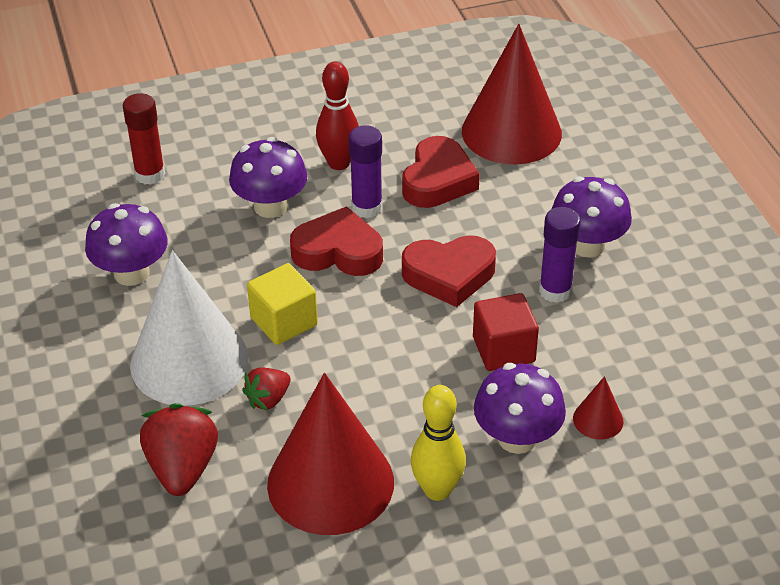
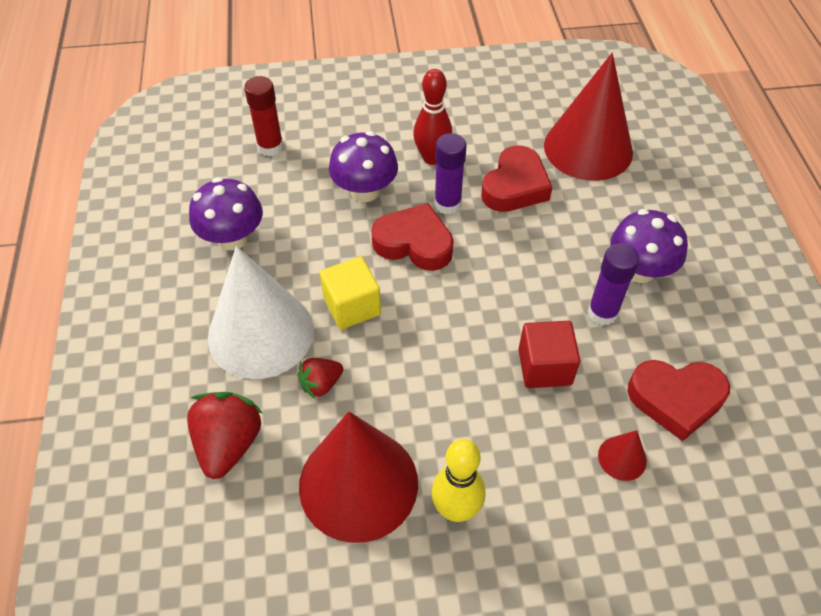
camera: 10 degrees right, 10 degrees up
(449, 275) = (508, 282): red heart -> red heart (675, 399)
(517, 438) = (541, 465): purple mushroom -> none

